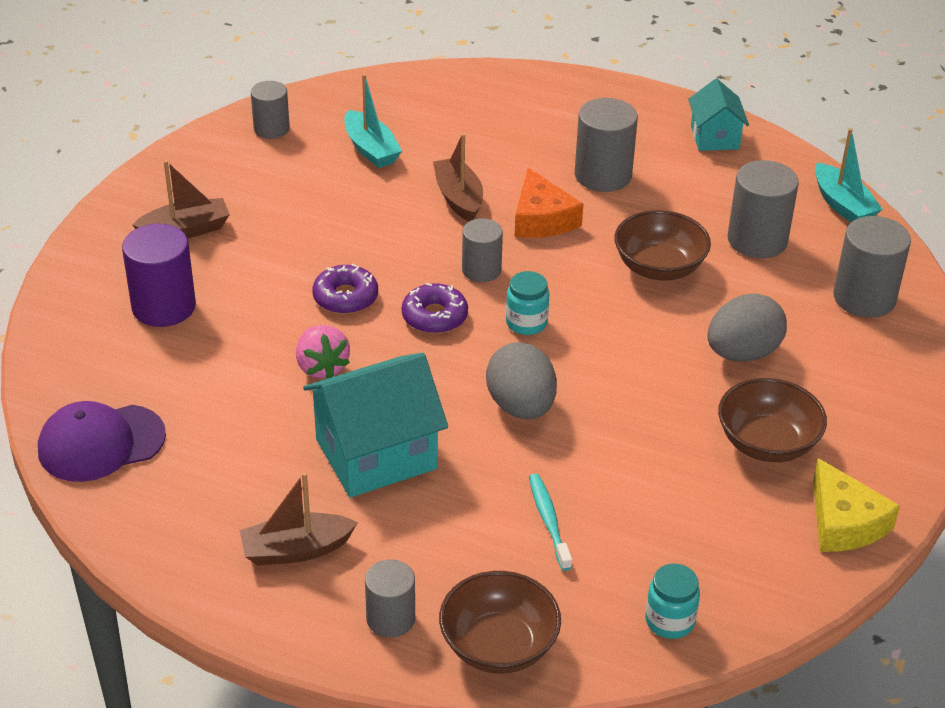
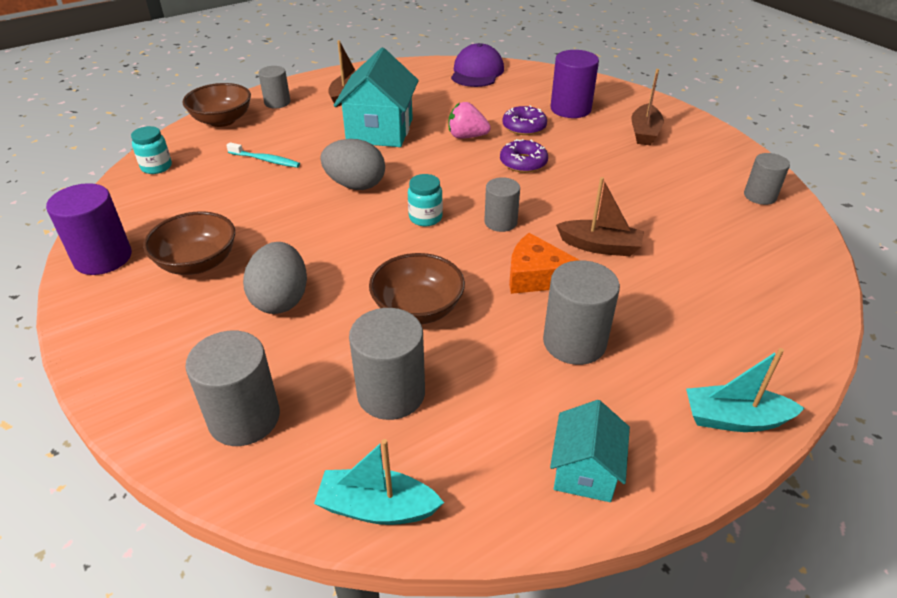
camera: 125 degrees right, 0 degrees up
(371, 149) = (702, 230): turquoise boat -> turquoise boat (734, 419)
(434, 316) = (471, 186): purple donut -> purple donut (524, 127)
(714, 137) = (585, 471): turquoise house -> turquoise house turned 75 degrees clockwise
(844, 522) = (103, 258): yellow cheese -> purple cylinder

